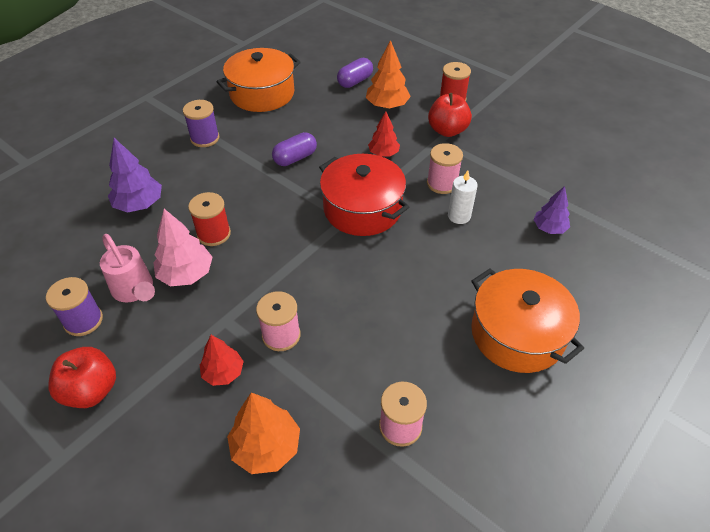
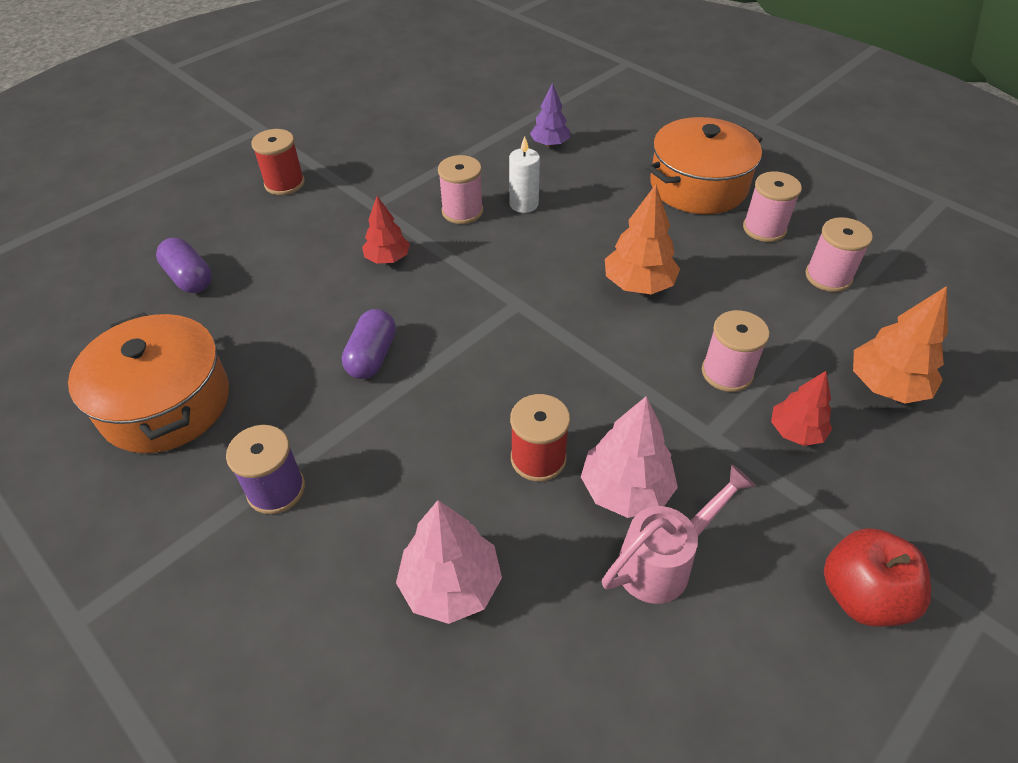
camera: 85 degrees left, 0 degrees up
(83, 320) = (734, 635): purple spool -> none
(139, 204) = (451, 585): purple tree -> pink tree
(295, 158) = (372, 356): purple capsule -> purple capsule turned 45 degrees clockwise
(362, 209) = (500, 286): red pot -> none
(387, 106) = (273, 247): orange tree -> orange tree (638, 284)
(447, 130) = (354, 195): red apple -> none
(462, 382) = (764, 229): none -> pink spool

